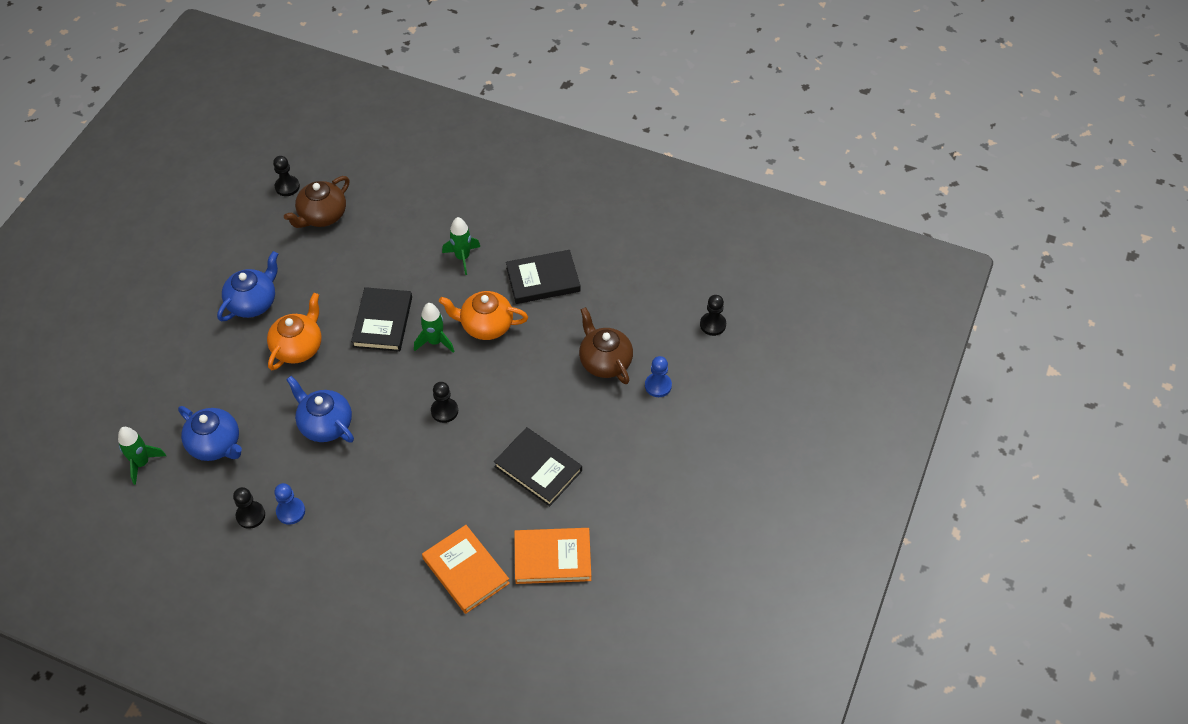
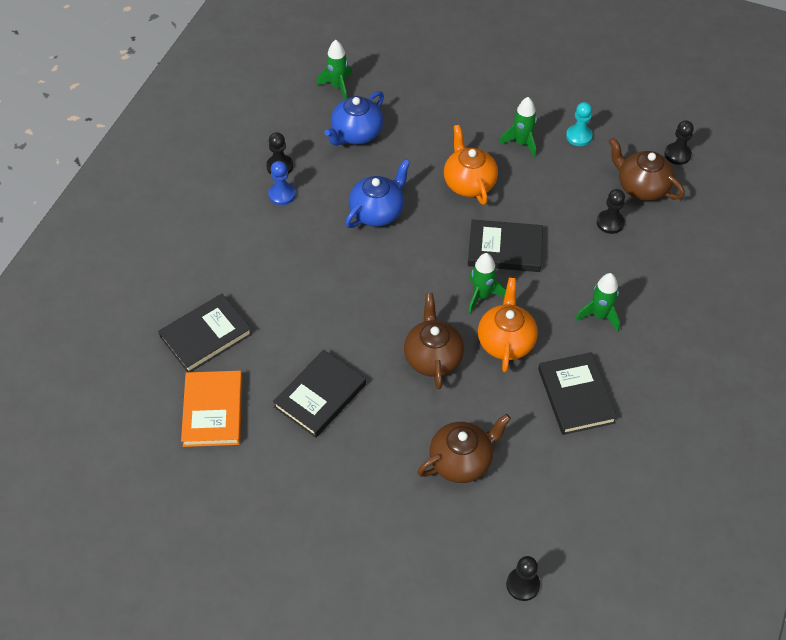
camera: 90 degrees right, 0 degrees up
(252, 257) = (579, 136): none -> turquoise pawn
(253, 302) = (521, 143): blue teapot -> green rocket
(298, 347) = (469, 183): orange teapot -> orange teapot turned 135 degrees counterclockwise
(444, 411) = (393, 309): black pawn -> black pawn (610, 223)
(466, 571) = (206, 335): orange book -> black book
(500, 380) = (433, 357): none -> brown teapot
(658, 386) = (429, 518): blue pawn -> none

